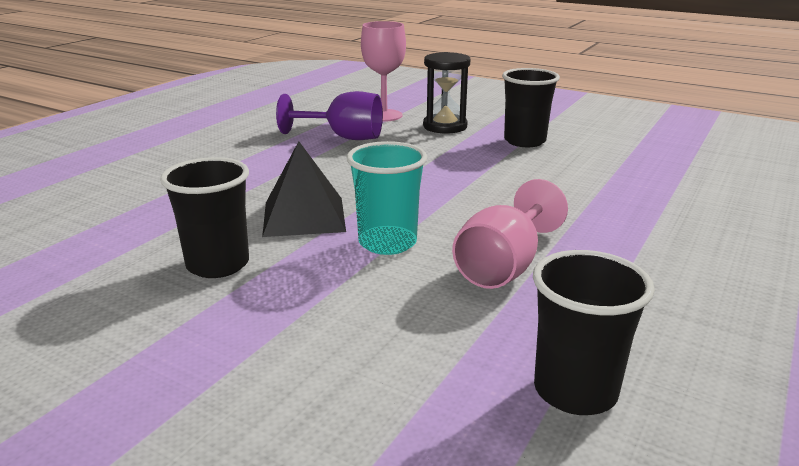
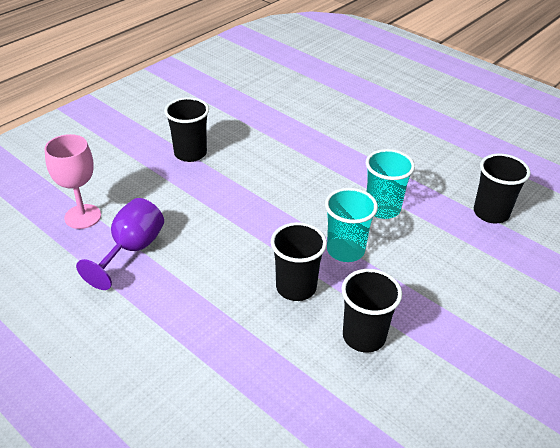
camera: 80 degrees left, 15 degrees up
(304, 216) = (296, 287): black pyramid -> black cup
(445, 126) = (135, 186): black hourglass -> none
(503, 267) = (382, 208): pink goblet -> turquoise cup

